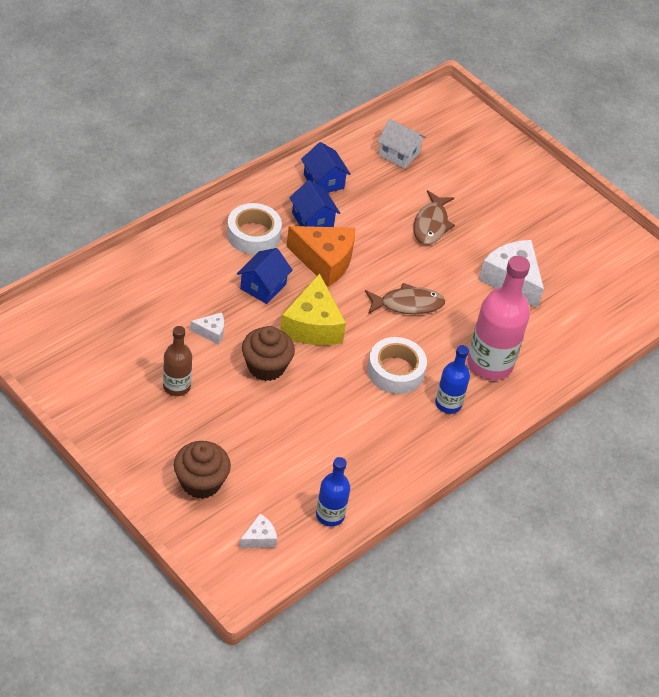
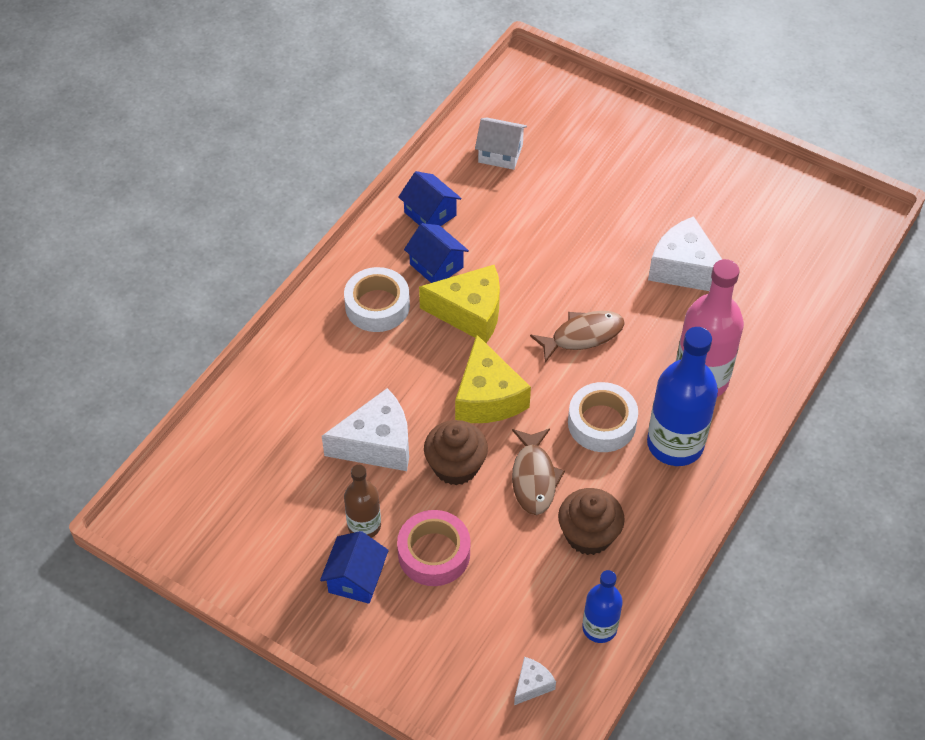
camera: 10 degrees left, 5 degrees up
(201, 482) = (439, 637): brown cupcake -> brown cupcake (588, 535)
(211, 332) = (377, 444): white cheese -> white cheese, size x2.10
(222, 422) = (434, 553): none -> pink tape
(263, 286) = (413, 367): blue house -> blue house (356, 578)
(324, 261) = (470, 312): orange cheese -> yellow cheese
(431, 224) = (570, 229): brown fish -> brown fish (534, 478)
(448, 404) = (675, 444): blue bottle -> blue bottle, size x1.77

